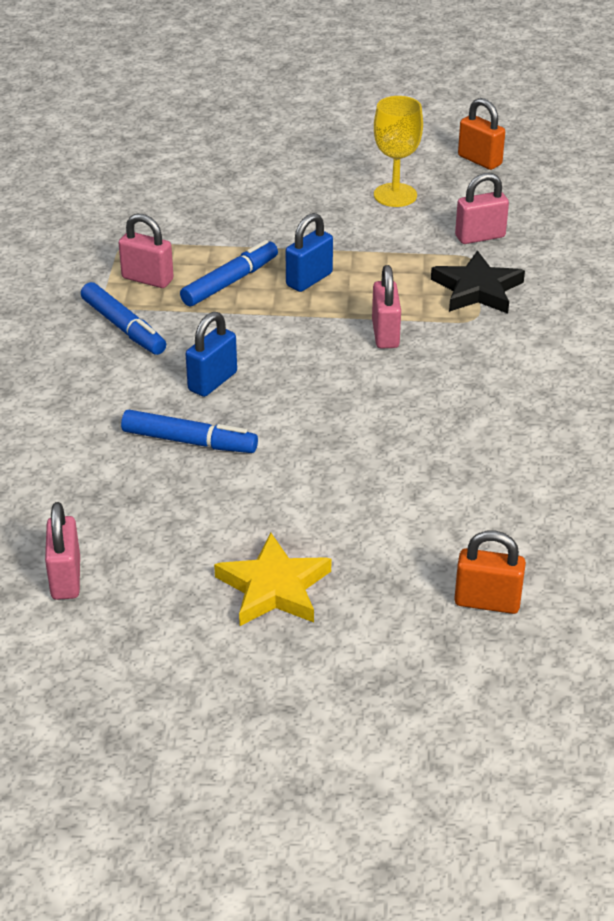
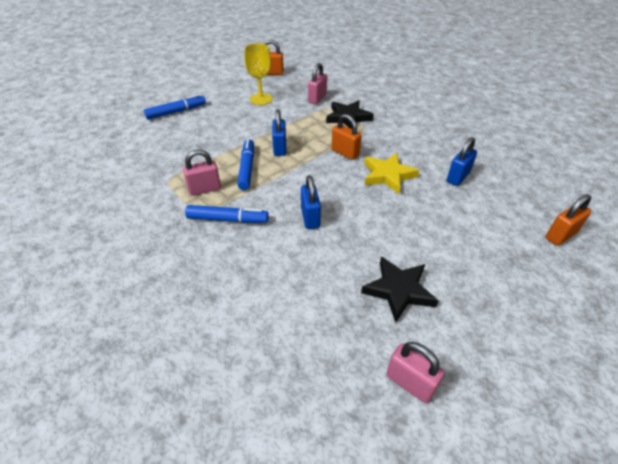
camera: 45 degrees left, 5 degrees up
(186, 509) = (399, 290): none -> black star
(189, 441) = (346, 254): blue marker -> blue marker (176, 112)
(274, 587) = (494, 297): yellow star -> yellow star (388, 175)
(385, 334) = (345, 153): pink padlock -> orange padlock
(486, 456) = (458, 177): none -> blue padlock

